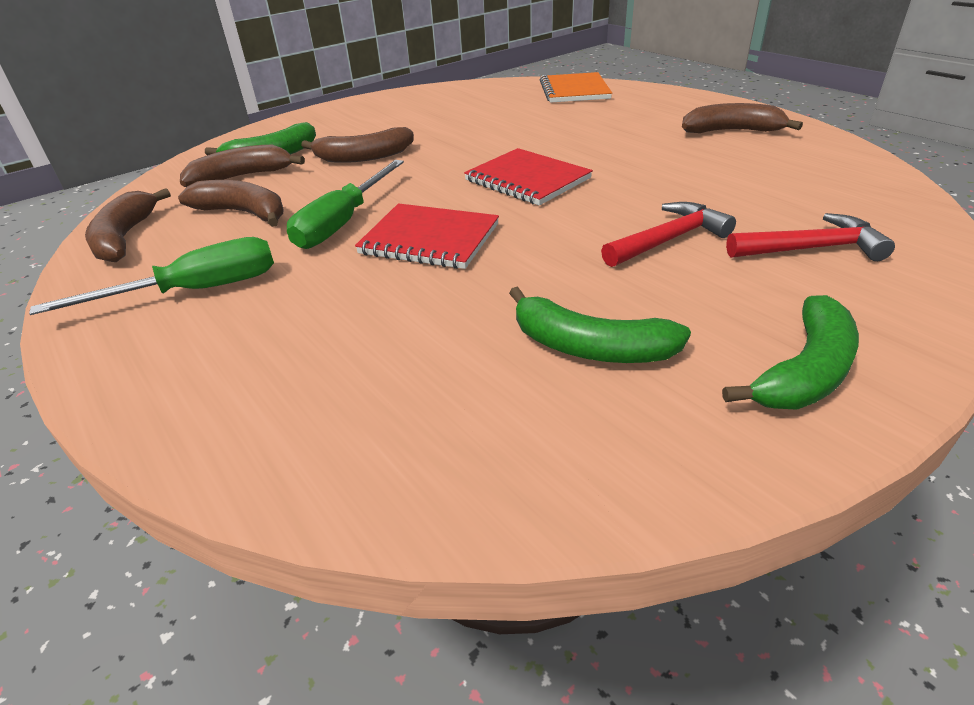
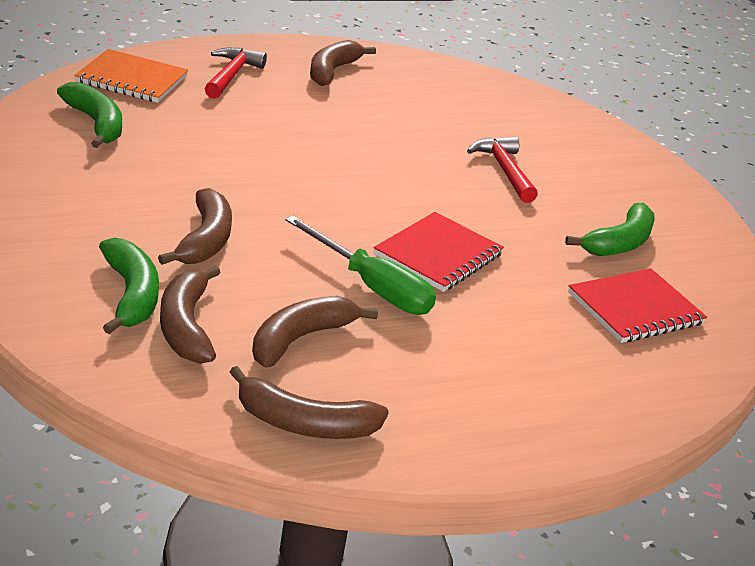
camera: 80 degrees left, 5 degrees down
(196, 291) = (460, 385): green screwdriver -> none
(527, 180) = (353, 180): red notebook -> red notebook (635, 309)
(805, 372) = (665, 196): green banana -> green banana (96, 124)
(812, 249) = (545, 136): red hammer -> red hammer (231, 75)

